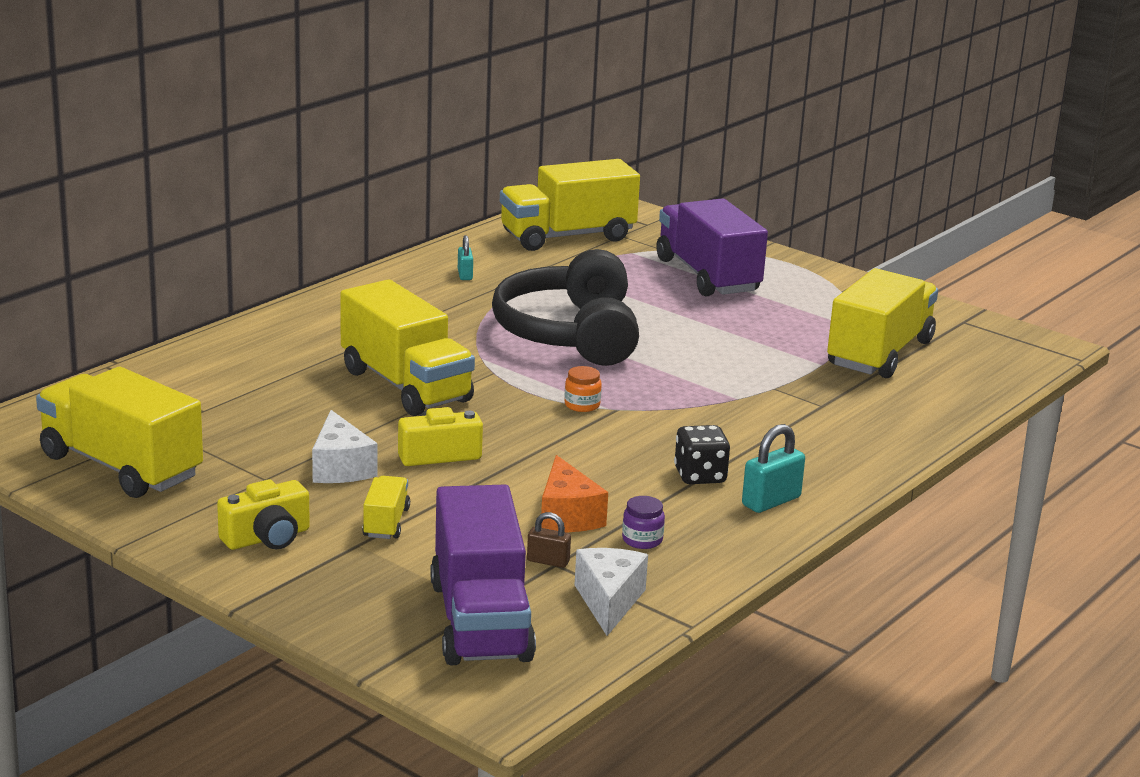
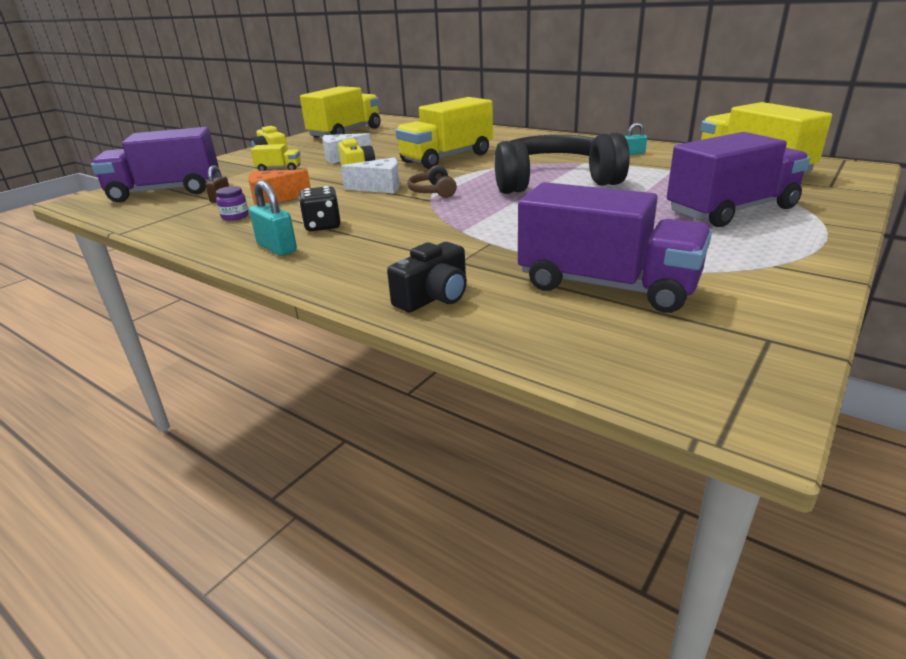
camera: 90 degrees right, 5 degrees up
(582, 405) = (433, 192): orange jar -> brown headphones
(609, 601) = (165, 213): white cheese -> white cheese (380, 187)
(879, 353) = (606, 286): yellow truck -> purple truck
(902, 421) = (434, 297): none -> black camera

